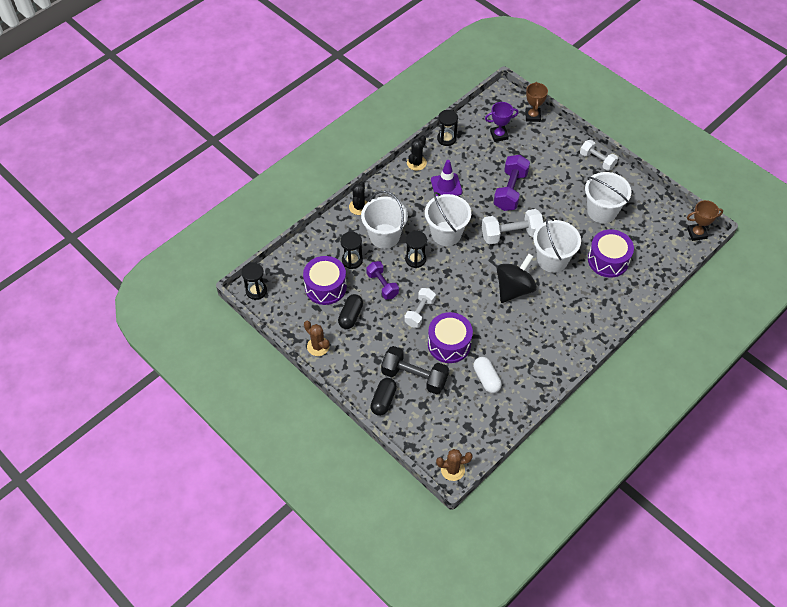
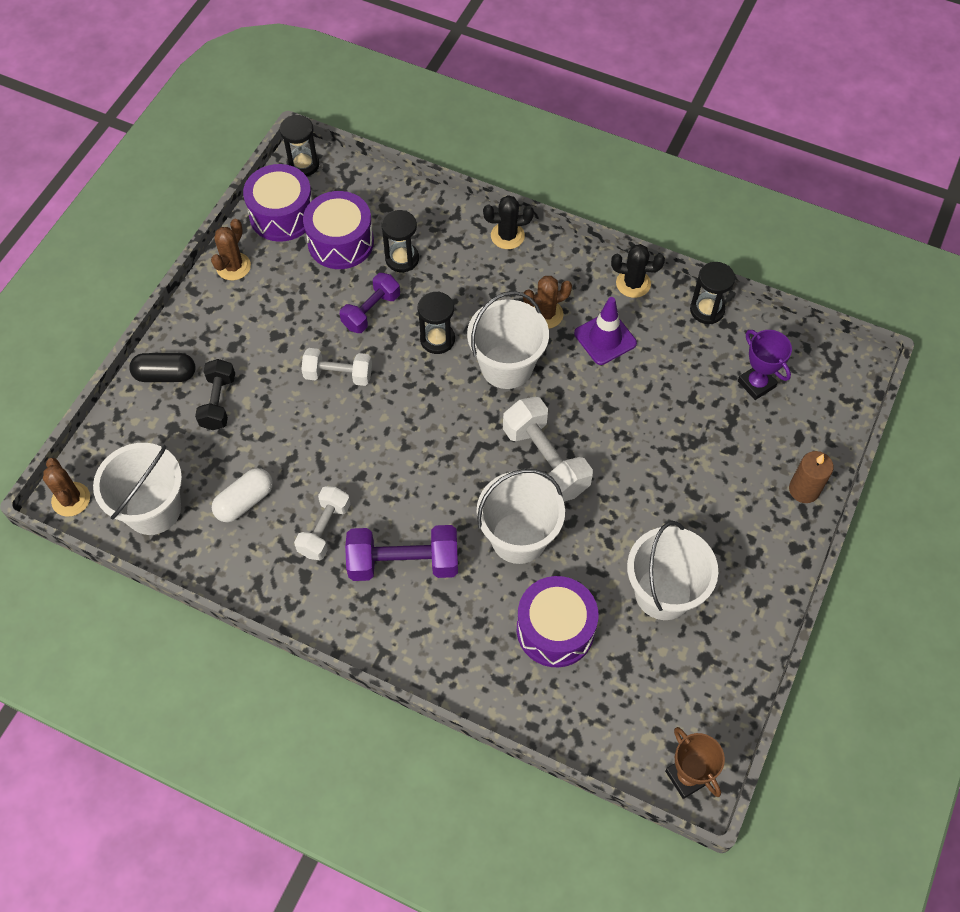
camera: 70 degrees right, 5 degrees up
(351, 316) = (300, 289): black capsule -> none
(384, 236) = (465, 285): white bucket -> white bucket (153, 509)
(414, 377) = (218, 402): black dumbbell -> black dumbbell, size x0.66
(420, 206) = (545, 314): none -> brown cactus
(449, 344) = (293, 431): purple drum -> purple drum (282, 215)
(510, 191) = (640, 434): purple dumbbell -> purple dumbbell (403, 562)
(514, 289) = (434, 495): black spinning top -> none
(532, 116) = (830, 424): brown trophy -> none
(565, 139) = (804, 490): none -> brown candle
(597, 160) = (780, 556): white dumbbell -> white dumbbell (324, 529)

